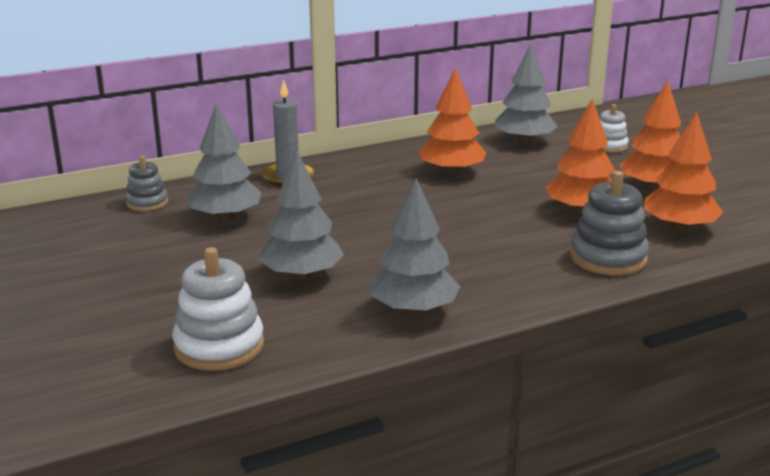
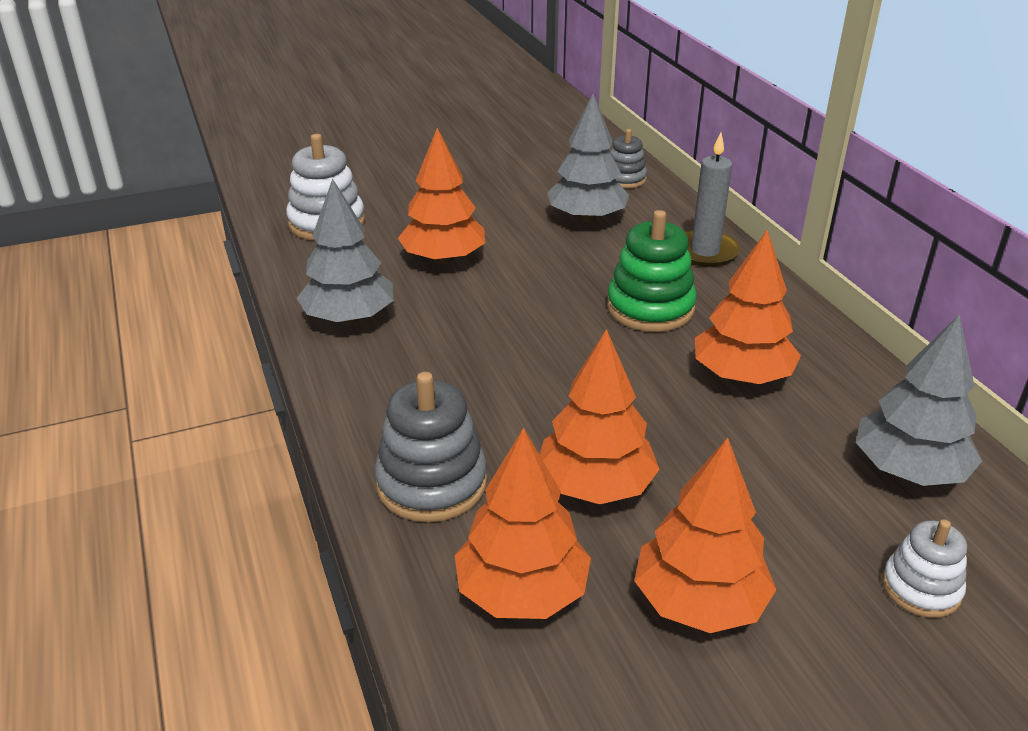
camera: 95 degrees right, 10 degrees up
(301, 275) = (443, 259): grey tree -> orange tree
(374, 195) = (650, 308): none -> green stacking toy

